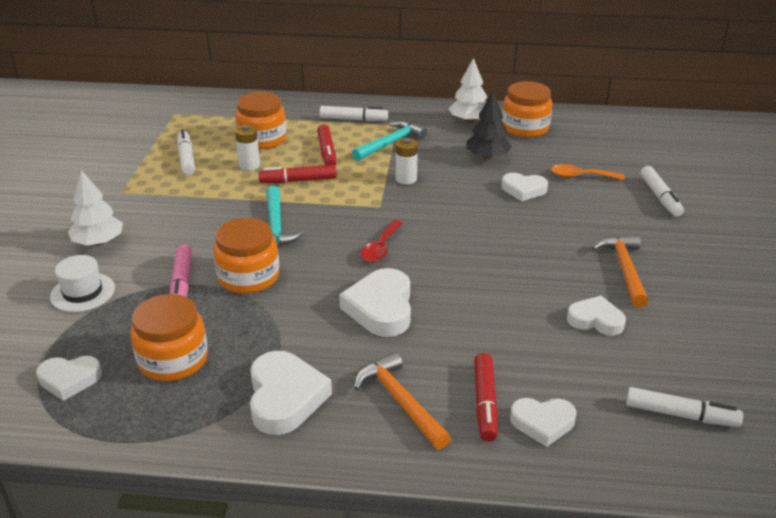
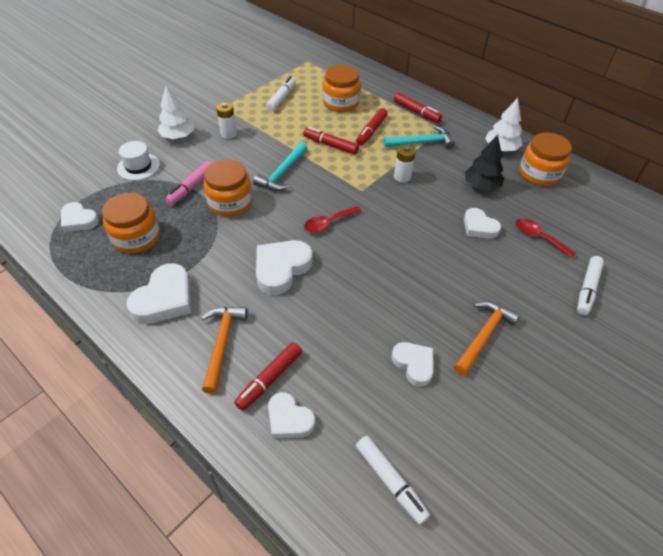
camera: 35 degrees right, 15 degrees up
(249, 165) = (313, 119): white battery -> white battery (228, 133)
(353, 119) = (416, 112): white marker -> red marker
(581, 176) = (538, 237): orange spoon -> red spoon

